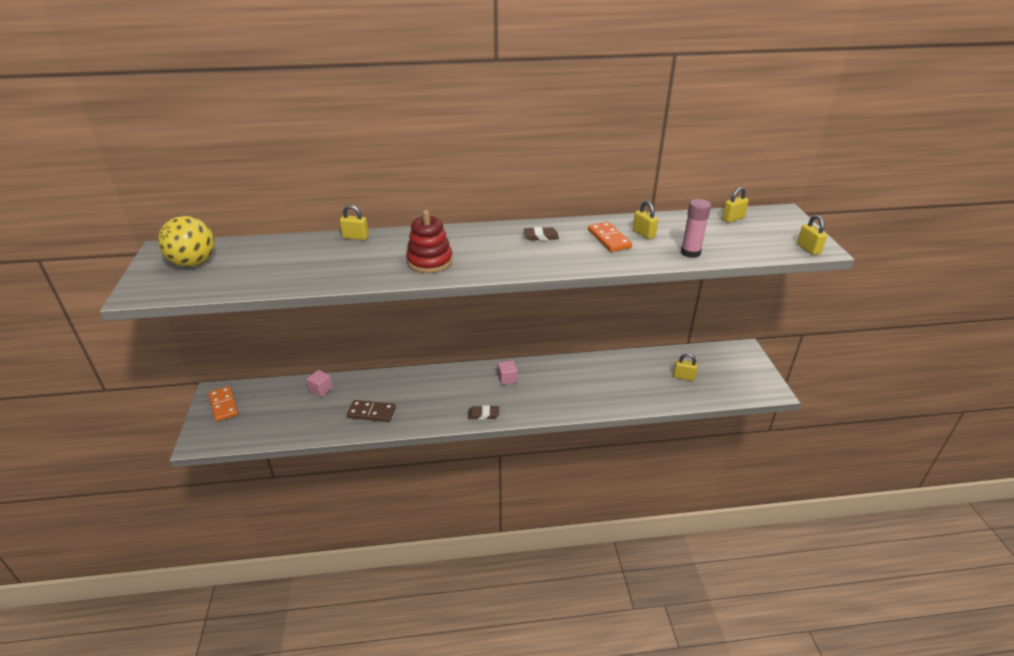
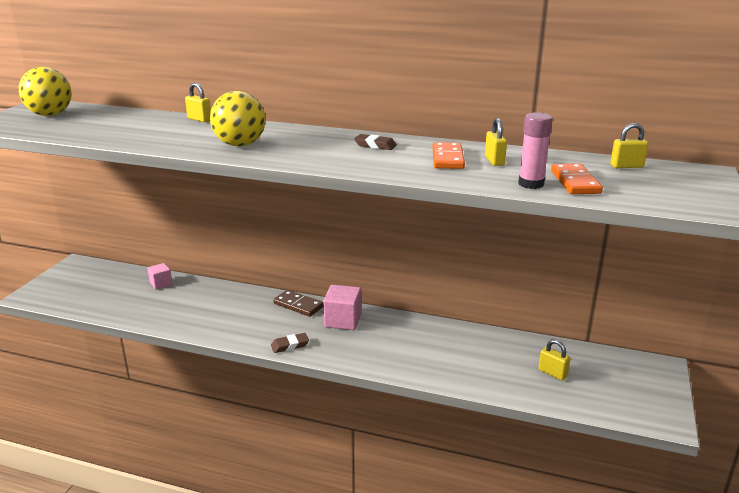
camera: 25 degrees right, 10 degrees down
(223, 405) = (73, 274): orange domino -> orange domino (575, 182)
(371, 413) = (186, 314): brown domino -> brown domino (298, 305)
(430, 261) = (240, 145): red stacking toy -> yellow ball
(483, 414) = (290, 345): brown eraser -> brown eraser turned 45 degrees counterclockwise
(507, 378) = (343, 320): pink cube -> pink cube, size x1.64
(808, 249) = (700, 207): yellow padlock -> none

